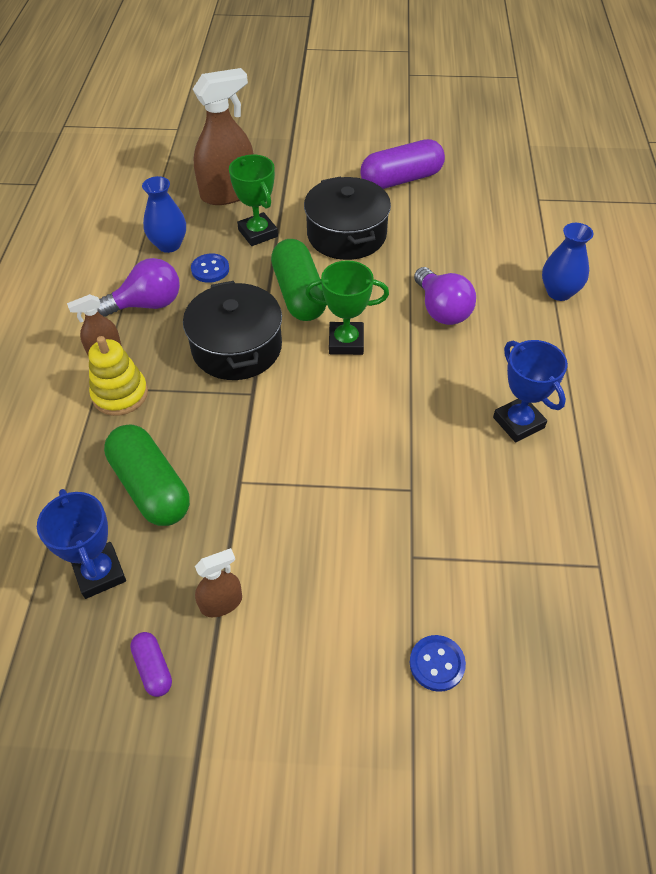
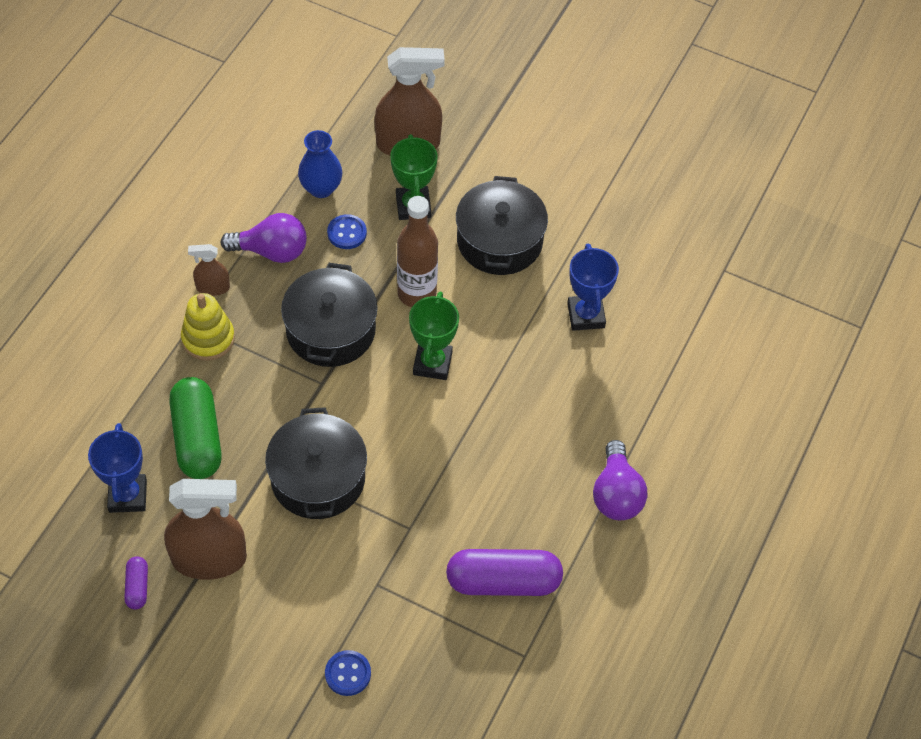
camera: 20 degrees right, 5 degrees up
(221, 603) = (209, 559): brown spray bottle -> brown spray bottle, size x2.01
(294, 478) = (318, 478): none -> black pot
(299, 294) = (417, 293): green capsule -> brown bottle
(346, 342) = (432, 363): green trophy -> green trophy turned 75 degrees clockwise
(401, 179) = (595, 191): purple capsule -> purple capsule (503, 581)
(441, 310) = (542, 363): purple light bulb -> purple light bulb (616, 494)
(518, 423) = (540, 505): blue trophy -> blue trophy (586, 315)
(559, 292) = (669, 388): blue vase -> none

